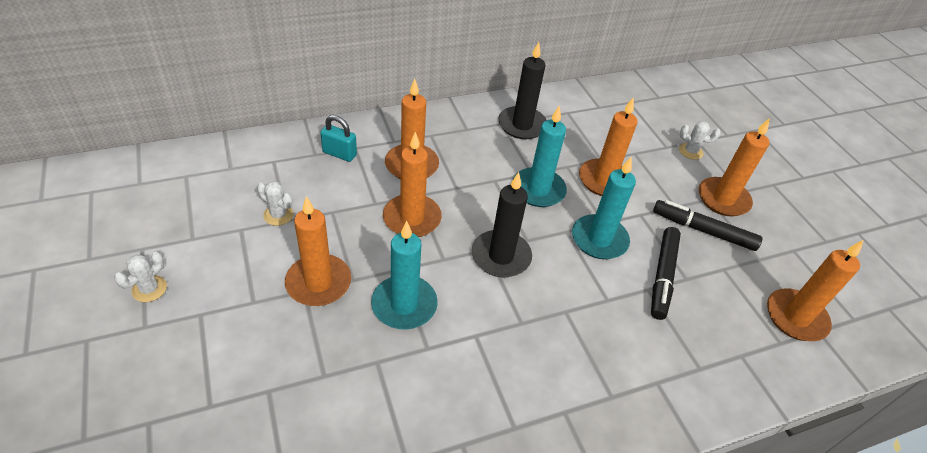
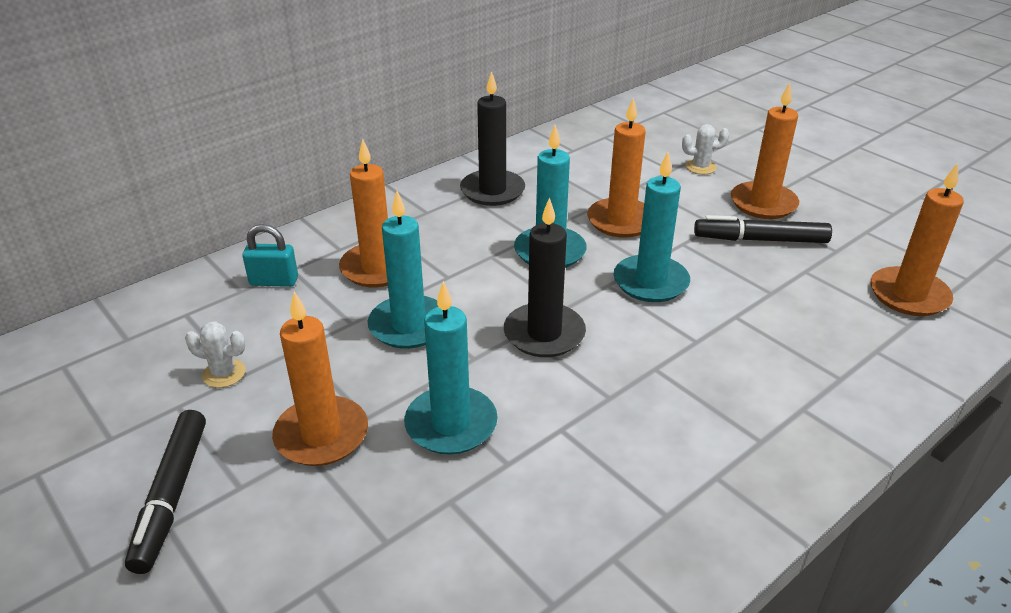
camera: 15 degrees left, 10 degrees down
(149, 289) = (73, 520): white cactus -> none
(412, 218) = (409, 325): orange candle -> turquoise candle
(663, 276) = (744, 298): black marker -> black marker (172, 495)

